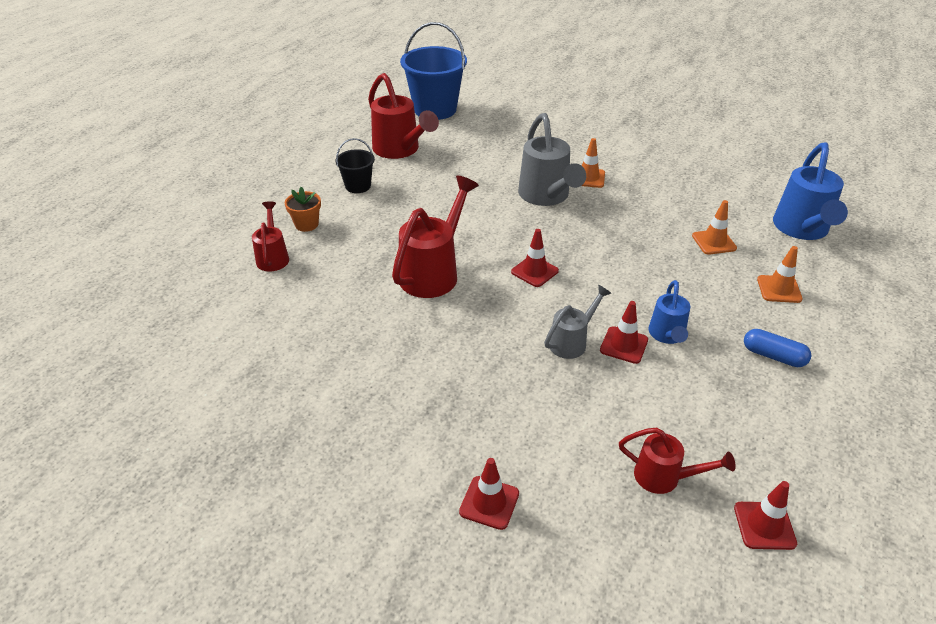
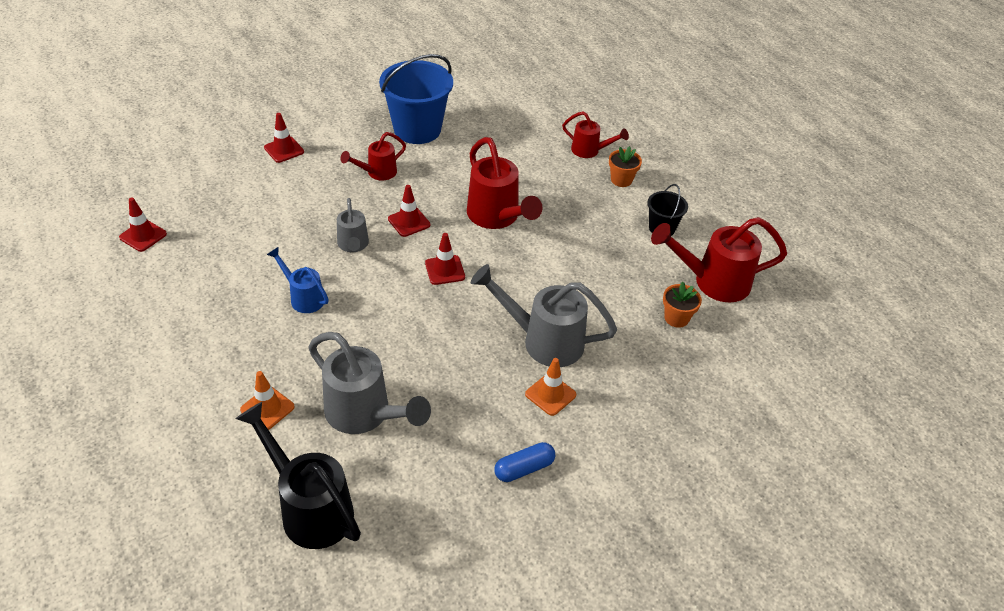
camera: 120 degrees right, 5 degrees up
(435, 109) = (796, 351): blue bucket -> blue bucket (417, 129)
(455, 154) = (676, 318): none -> orange flower pot
(624, 345) = (321, 268): red traffic cone -> red traffic cone (409, 222)
(665, 478) = (214, 219): red watering can -> red watering can (377, 173)
(714, 242) = (365, 415): orange traffic cone -> grey watering can
(773, 356) = (220, 341): blue capsule -> blue capsule (524, 468)
(802, 230) = (309, 507): blue watering can -> black watering can

